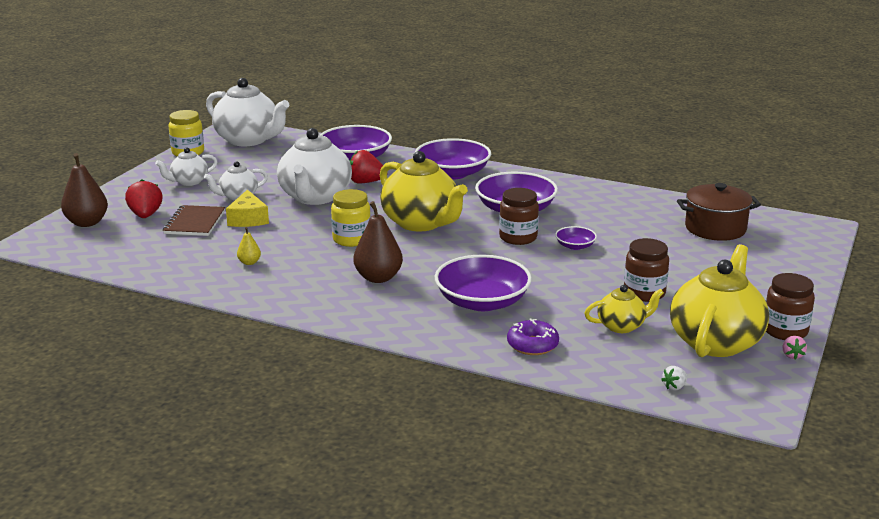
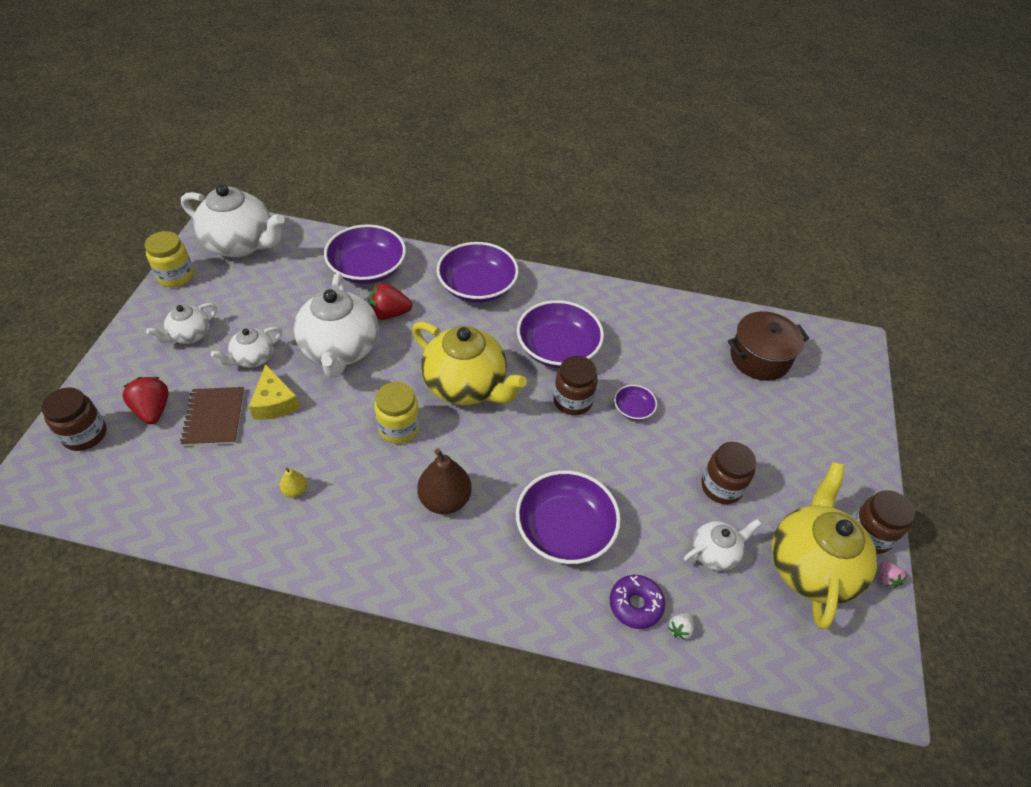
camera: 15 degrees left, 25 degrees up
(87, 223) = (85, 435): brown pear -> brown jar
(622, 326) = (715, 553): yellow teapot -> white teapot
(674, 387) = (793, 658): white strawberry -> white strawberry (680, 629)

